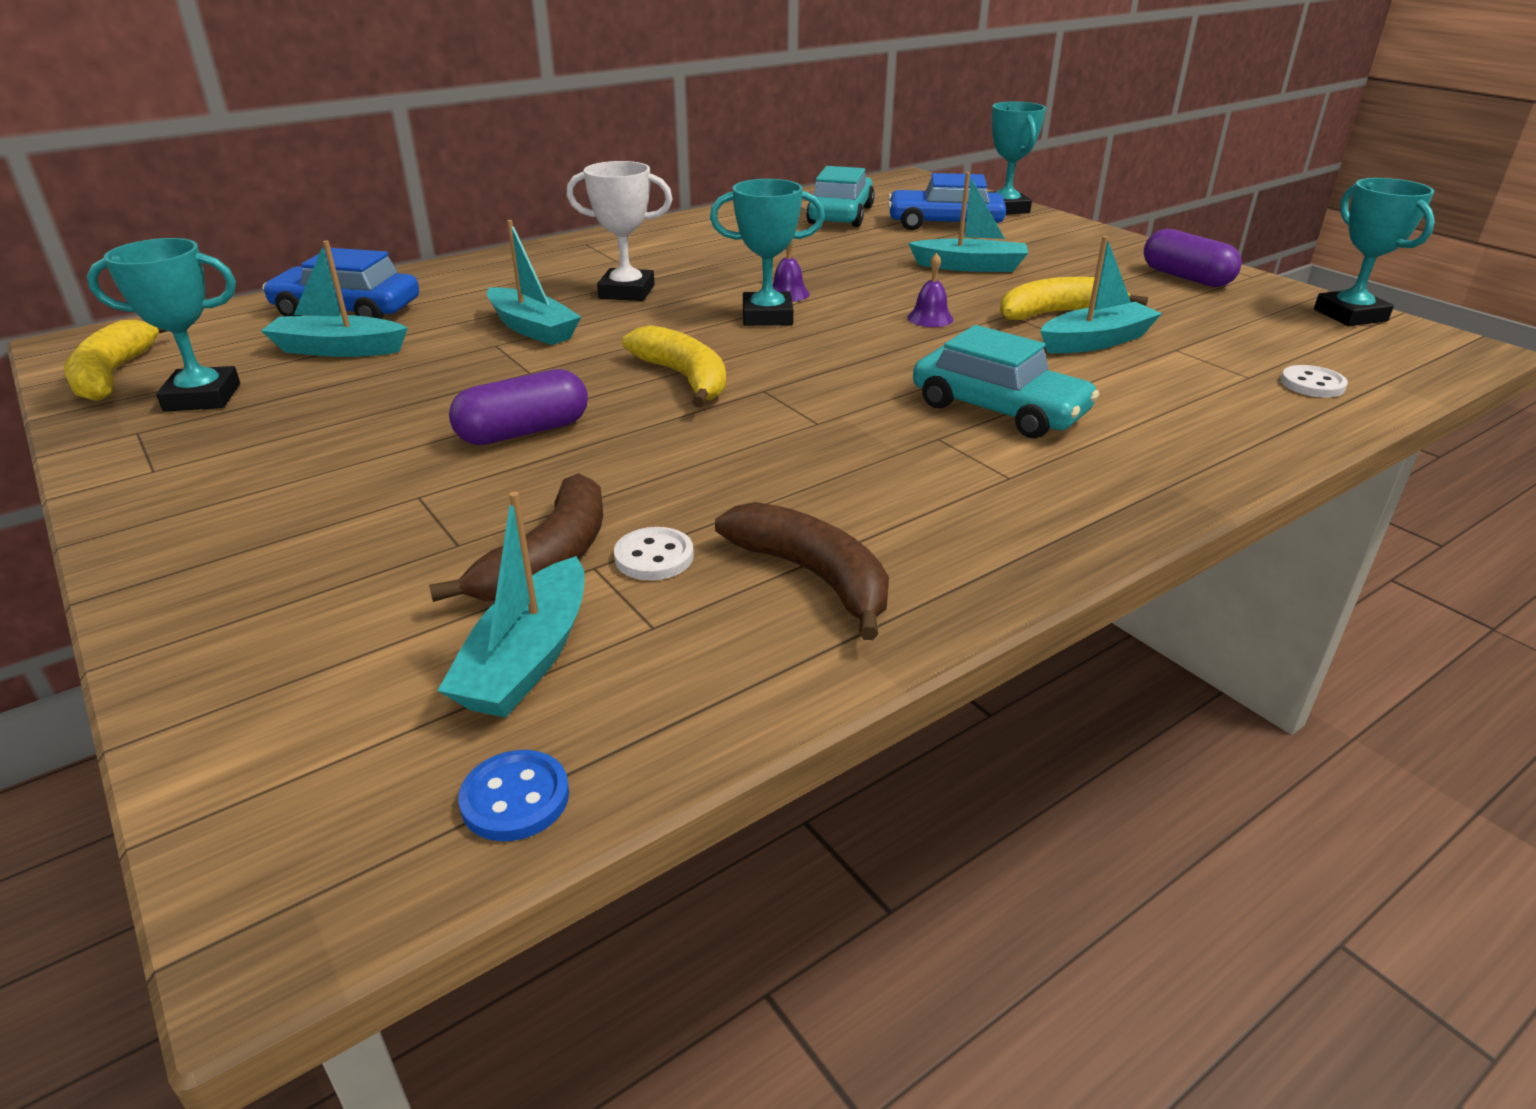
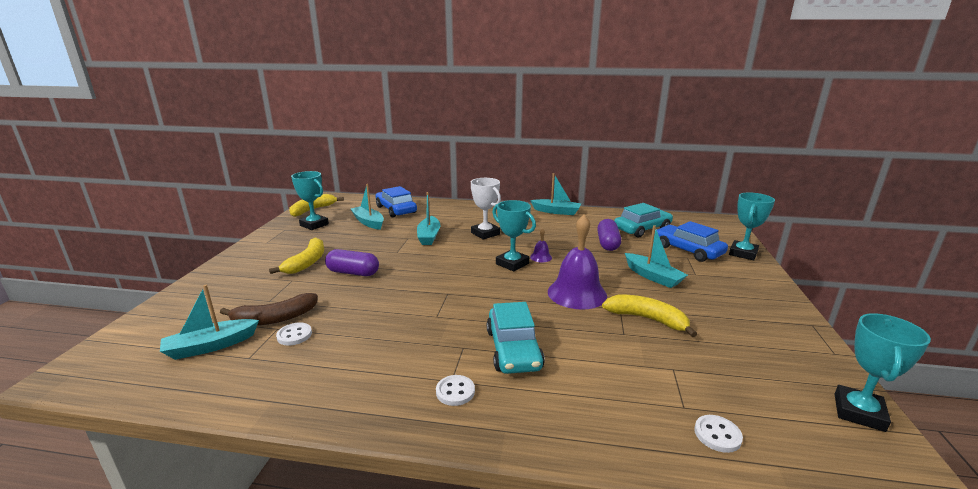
camera: 45 degrees right, 10 degrees down
(515, 798) = (132, 383): blue button -> none
(684, 378) = (433, 276): yellow banana -> yellow banana (307, 262)
(813, 576) = (312, 372): brown banana -> none
(930, 318) = (577, 293): purple bell -> purple bell, size x2.33
(1040, 484) = (455, 391): none -> white button
(1096, 341) = (634, 342): turquoise boat -> turquoise boat (556, 211)
(1186, 278) = (777, 334): purple capsule -> purple capsule (608, 243)

